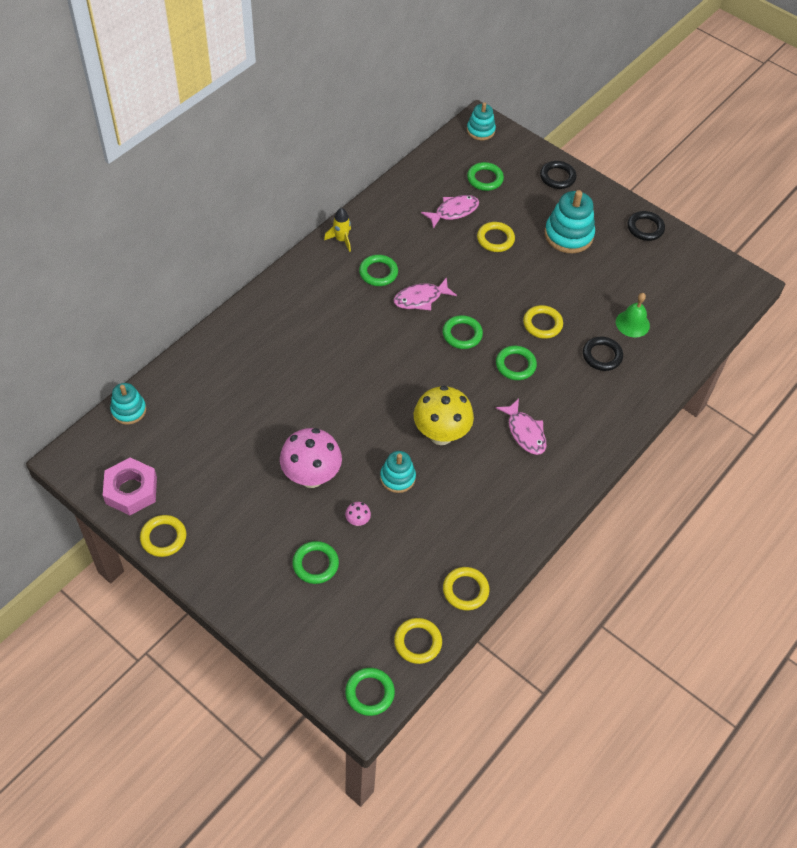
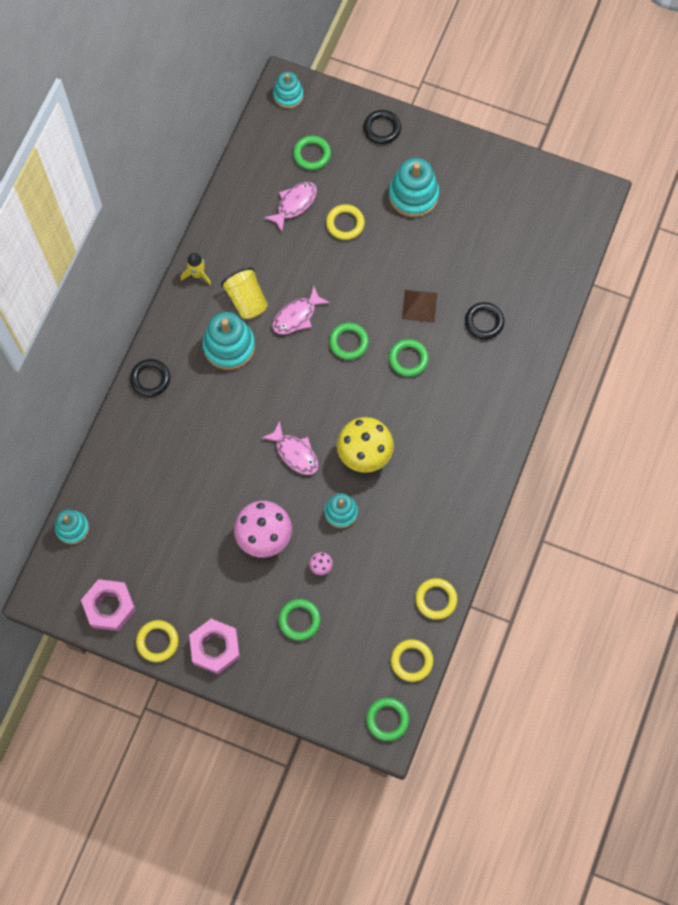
camera: 15 degrees left, 15 degrees up
(218, 562) = (215, 648): none -> pink nut
(346, 304) = (229, 346): none -> turquoise stacking toy
(378, 272) = (246, 300): green ring -> yellow cup
(525, 432) = (439, 427): pink fish -> pink fish (295, 453)
(542, 324) = (419, 306): yellow ring -> brown pyramid
(632, 323) = (502, 277): green bell -> none
(645, 228) = (484, 162): black ring -> black ring (150, 379)

